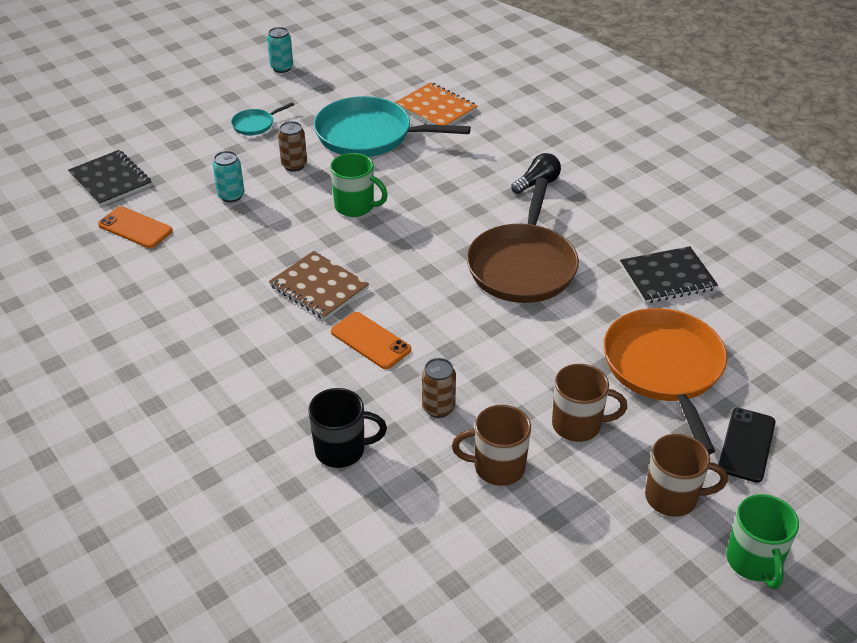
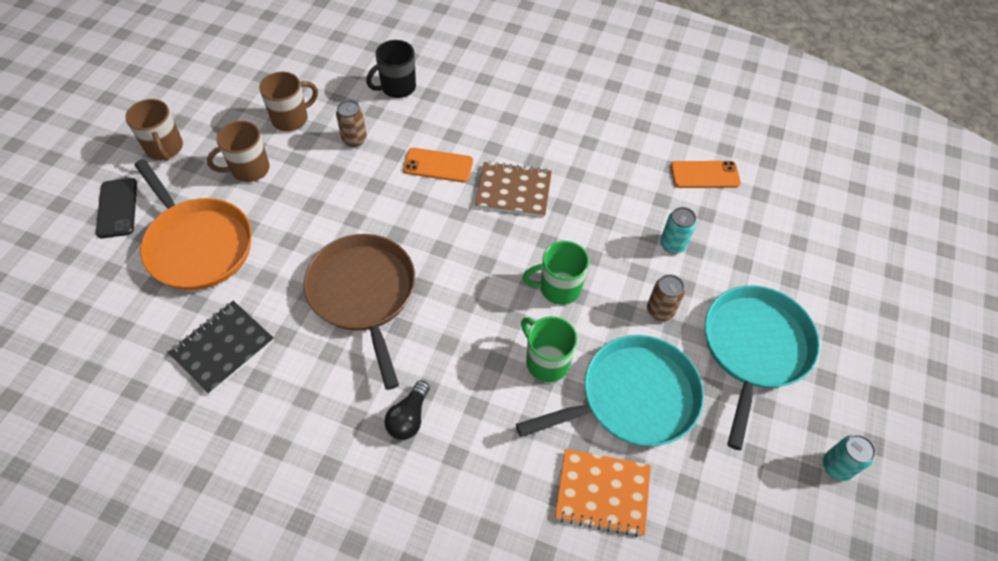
camera: 145 degrees right, 15 degrees up
(110, 180) = (784, 209): black notebook -> none
(255, 124) = (754, 348): turquoise pan -> turquoise pan, size x2.27
(672, 497) = (165, 148): brown mug -> brown mug turned 90 degrees counterclockwise
(754, 562) = (101, 131): green mug -> green mug (546, 362)

